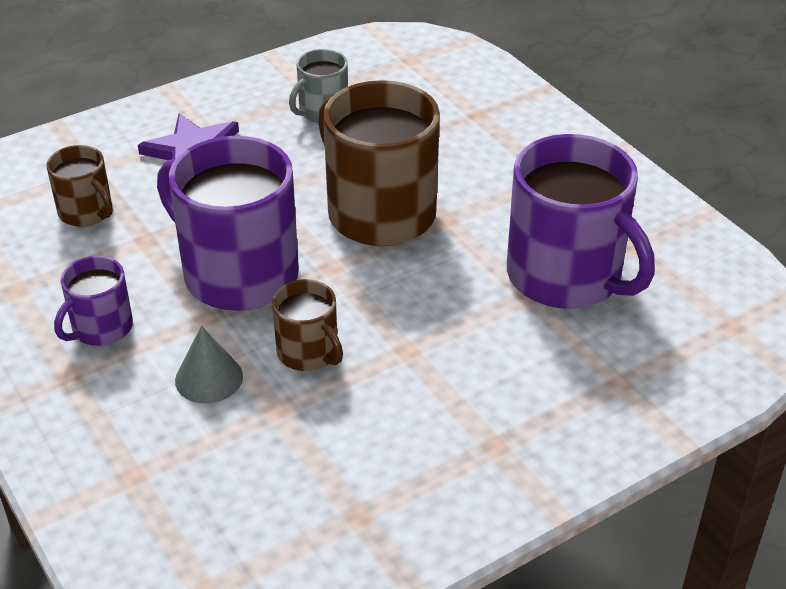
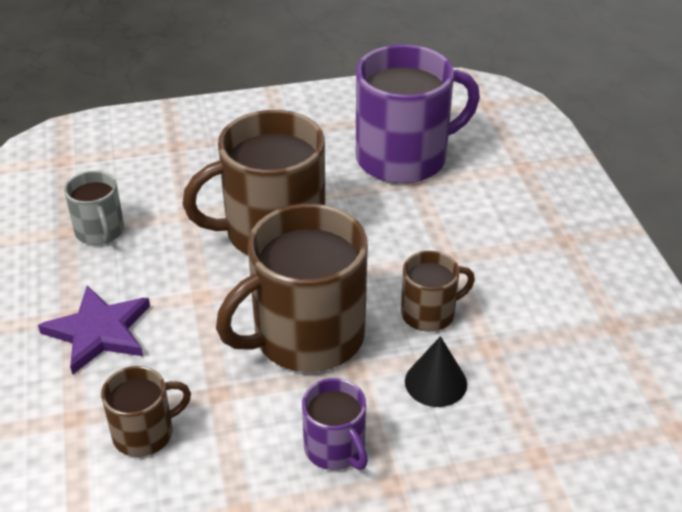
camera: 70 degrees left, 0 degrees up
(209, 378) = (435, 382): grey cone -> black cone
(238, 274) = (306, 336): purple mug -> brown mug

